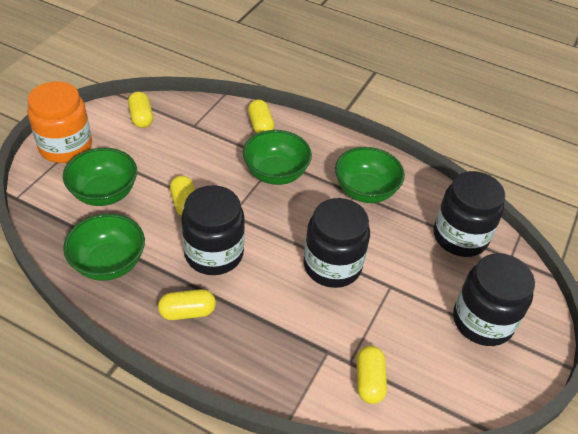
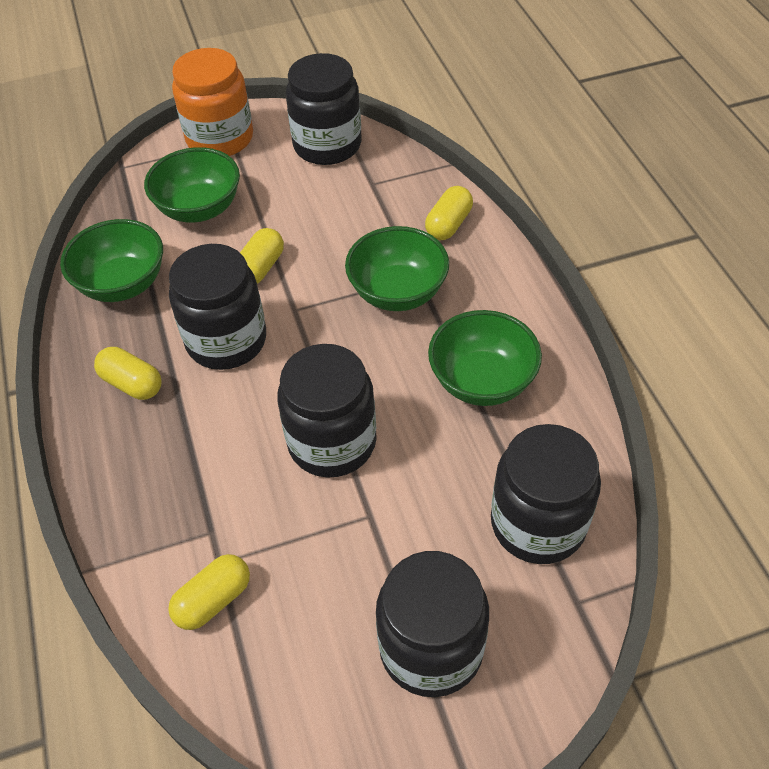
camera: 50 degrees right, 5 degrees up
(141, 117) = (327, 145): yellow capsule -> black jar

